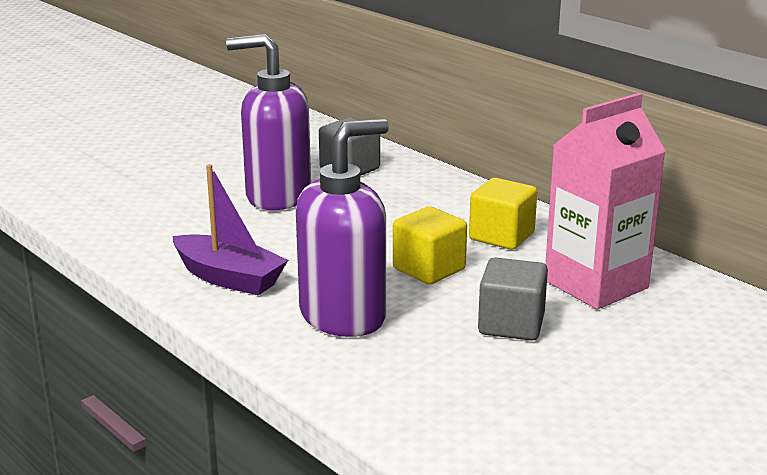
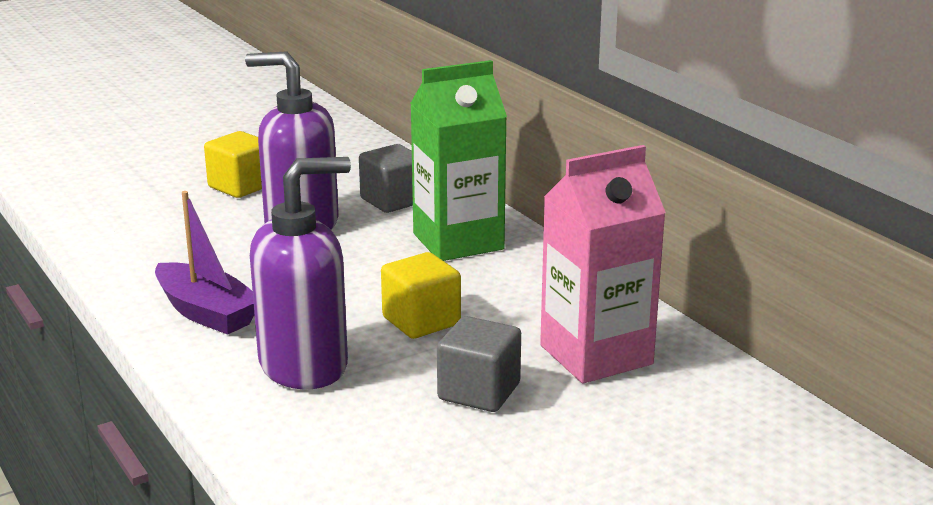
camera: 10 degrees right, 0 degrees up
(426, 199) = (458, 241): none -> green carton
(501, 236) = (519, 290): yellow cube -> yellow cube (240, 186)

